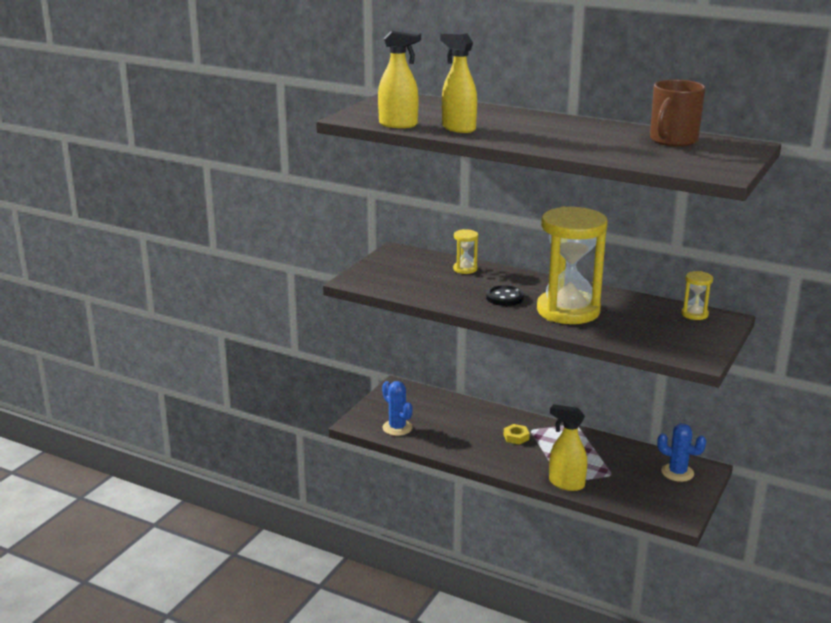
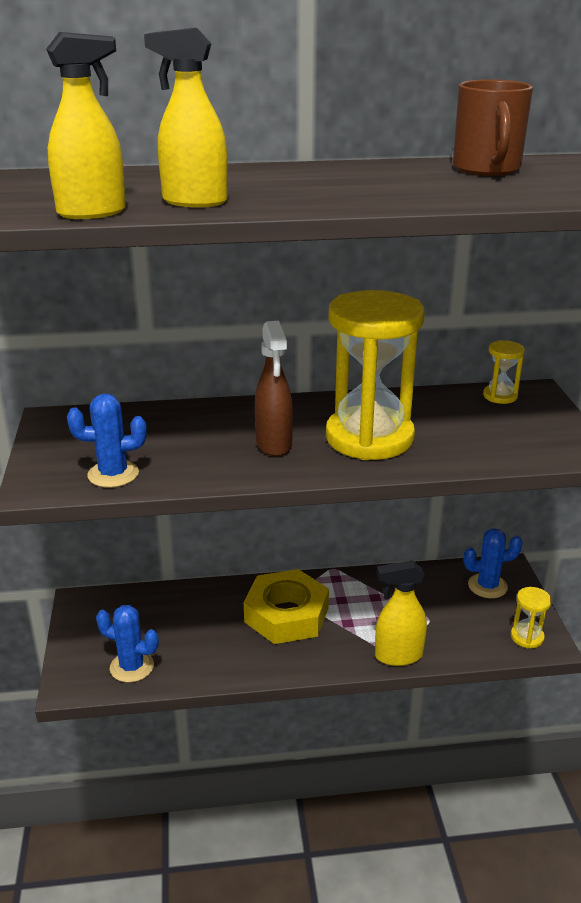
camera: 35 degrees left, 5 degrees up
(398, 286) = (113, 474): none -> blue cactus
(465, 269) = (176, 418): yellow hourglass -> yellow hourglass (527, 637)
(505, 297) = (274, 444): black button -> brown spray bottle
(516, 437) = (286, 615): yellow nut -> yellow nut, size x2.43

